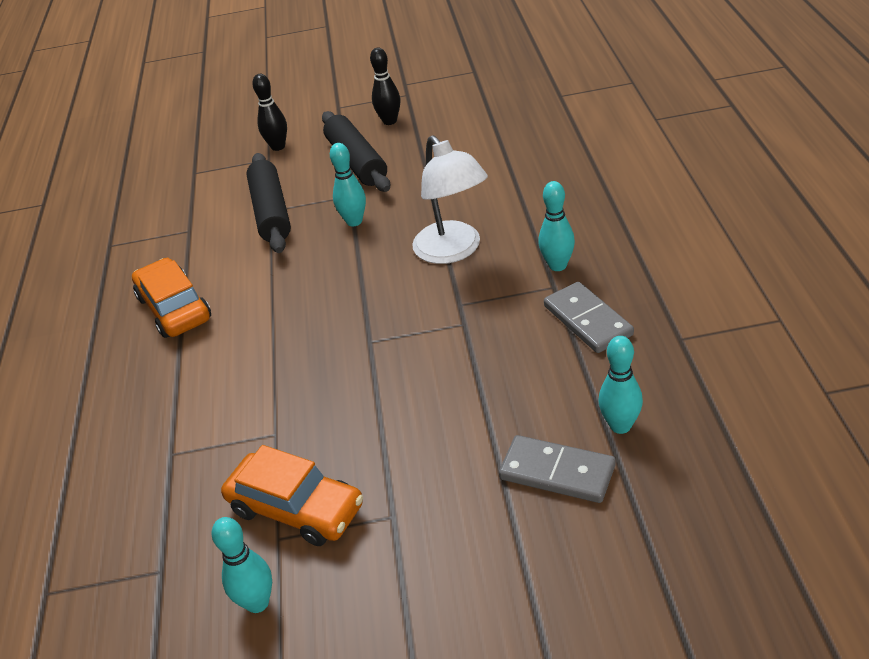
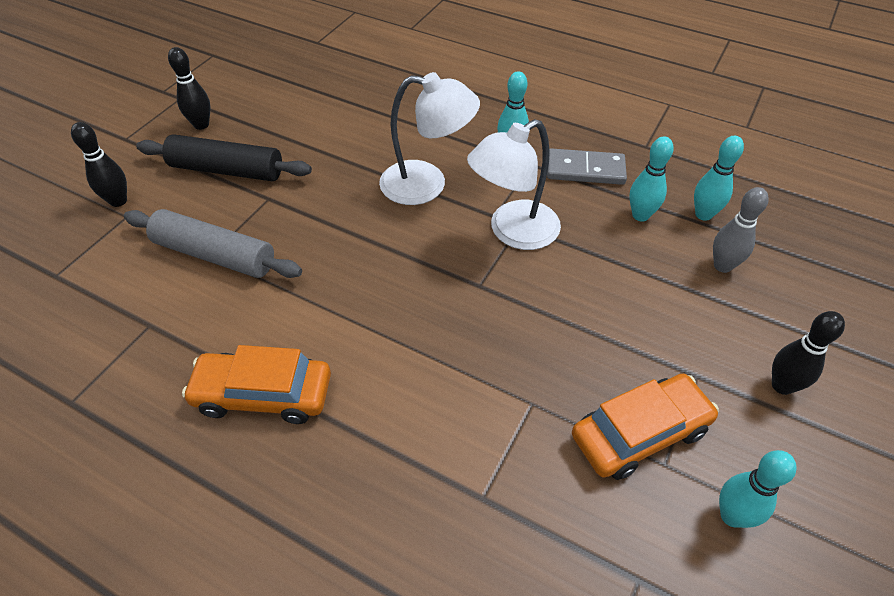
camera: 60 degrees left, 10 degrees up
(271, 212) = (215, 255): black rolling pin -> grey rolling pin
(354, 221) = (309, 214): turquoise bowling pin -> turquoise bowling pin (640, 215)
(434, 580) = (782, 385): none -> black bowling pin
(451, 325) = (513, 232): none -> white lamp
(557, 472) = (722, 266): grey domino -> grey bowling pin

